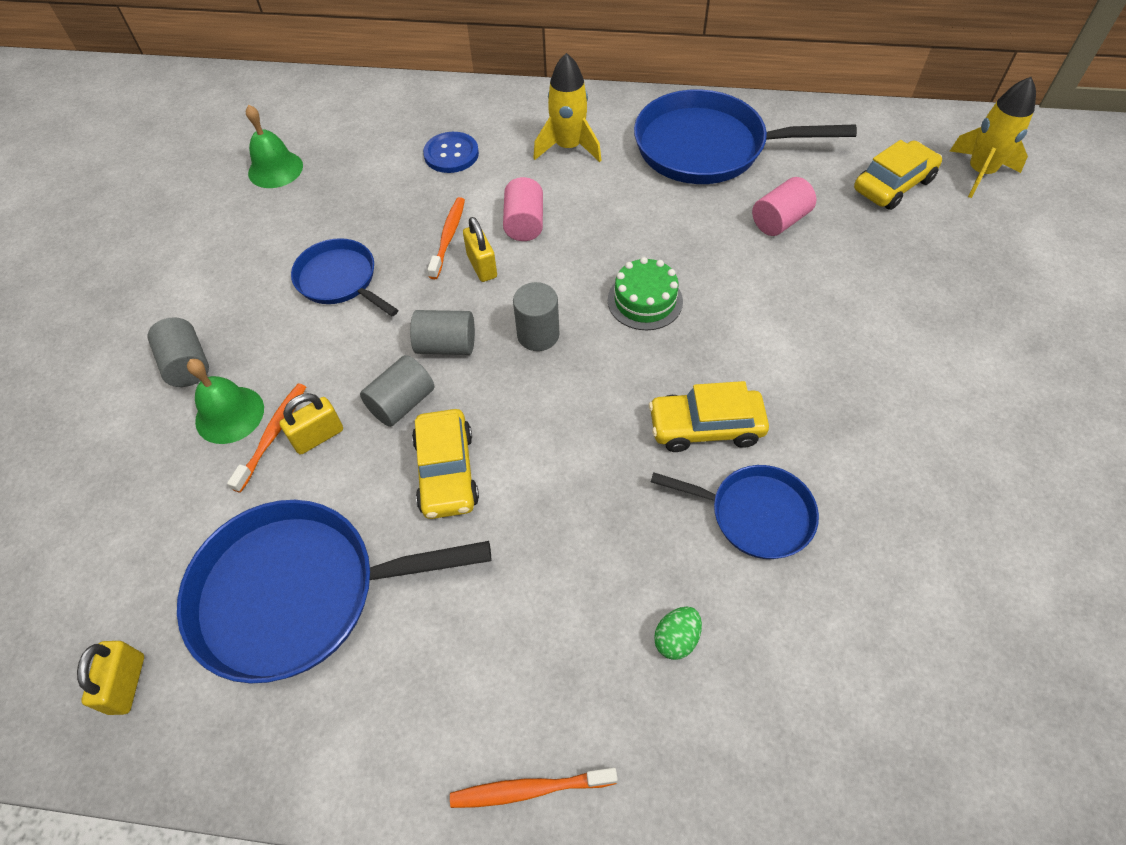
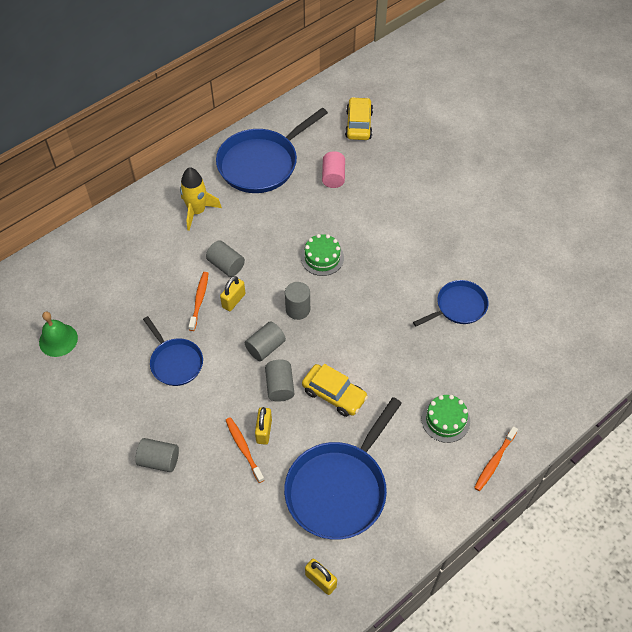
camera: 50 degrees left, 0 degrees up
(229, 414) = (212, 459): green bell -> none
(339, 280) = (175, 362): blue pan -> blue pan turned 120 degrees counterclockwise
(448, 237) = (199, 300): orange toothbrush -> orange toothbrush turned 45 degrees clockwise
(451, 154) = (143, 259): blue button -> none
(482, 266) = (233, 300): yellow padlock -> yellow padlock turned 75 degrees counterclockwise
(524, 223) = (226, 265): pink cylinder -> grey cylinder
(538, 651) = (445, 420): none -> green cake
(676, 639) = (482, 372): green egg -> none
(706, 427) = (406, 290): yellow car -> none
(979, 173) = (385, 93): yellow rocket -> none

